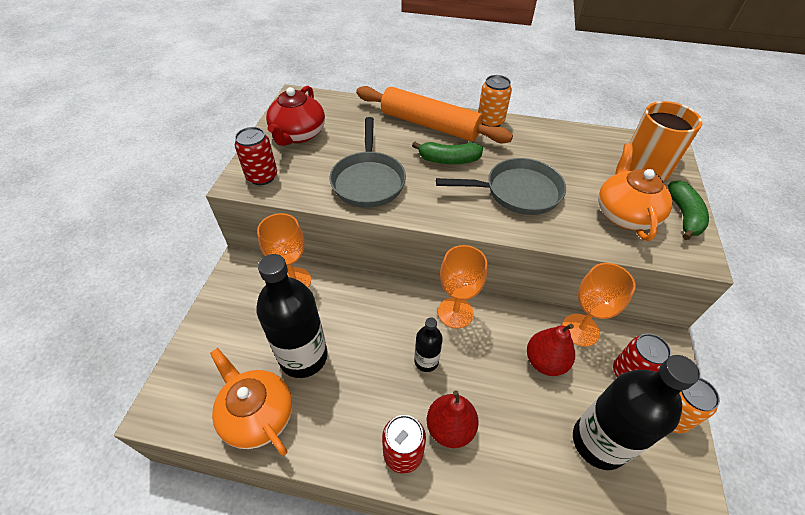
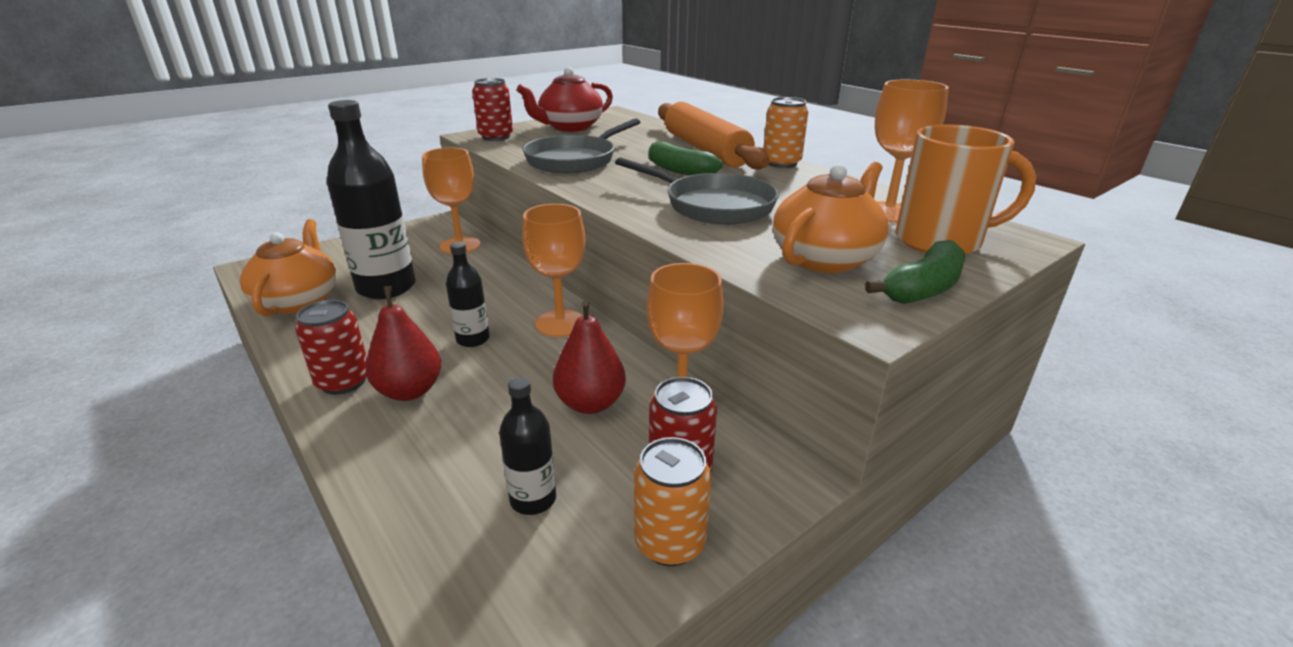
camera: 40 degrees right, 20 degrees down
(598, 151) = (888, 212): none -> orange goblet
(599, 442) = (533, 499): black bottle -> black bottle, size x0.50

